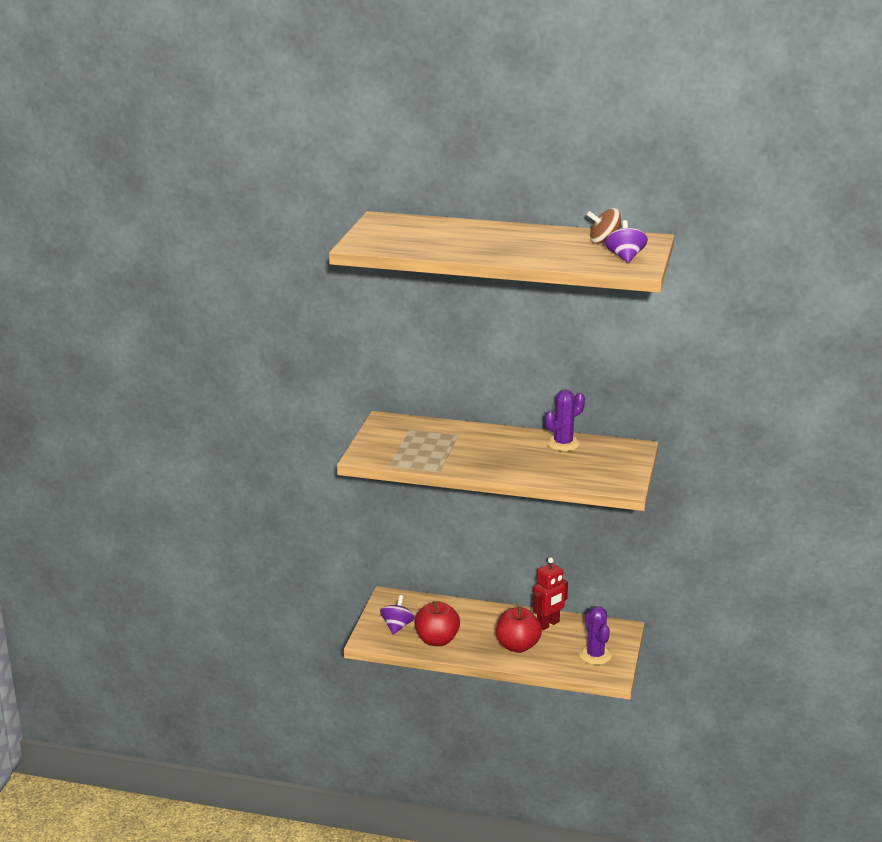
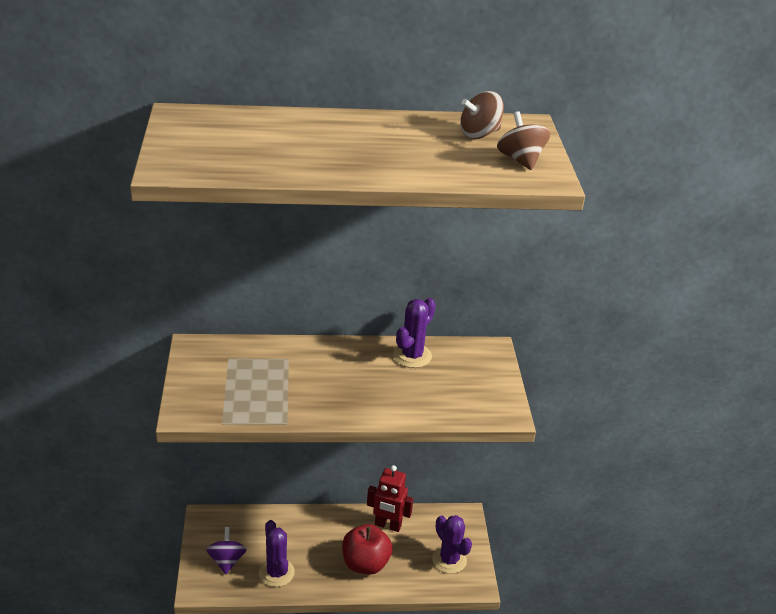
camera: 20 degrees left, 10 degrees up
(437, 640) = (276, 572): red apple -> purple cactus
(548, 624) = (387, 525): red robot -> red robot turned 75 degrees clockwise
(625, 257) = (520, 160): purple spinning top -> brown spinning top

